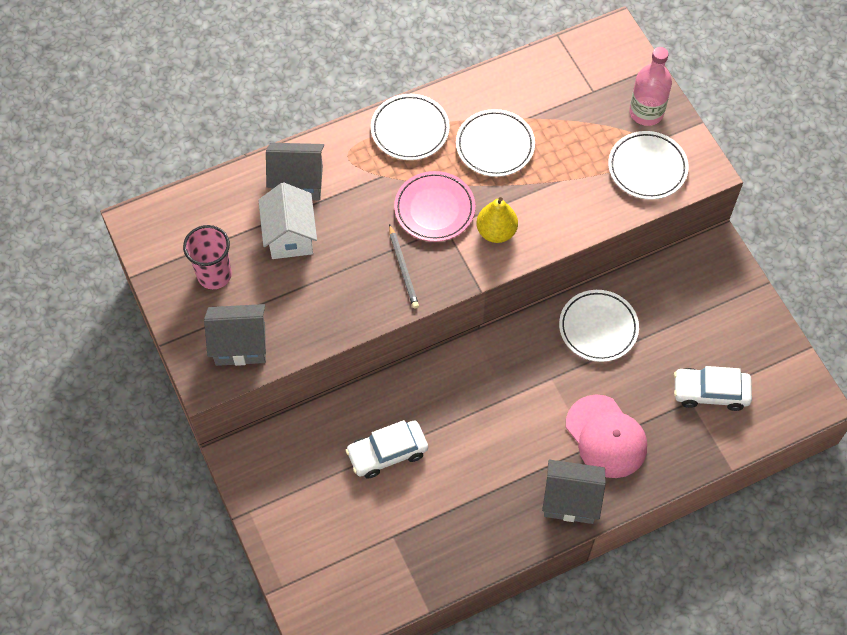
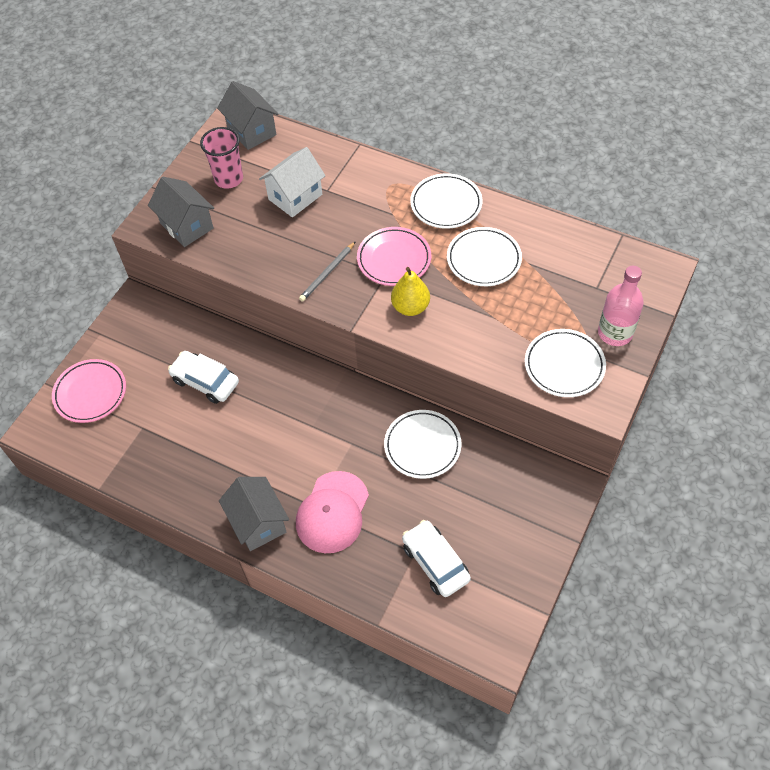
camera: 55 degrees right, 5 degrees down
(298, 182) = (341, 174): grey house -> grey house (251, 131)
(314, 559) = (90, 393): none -> pink plate

